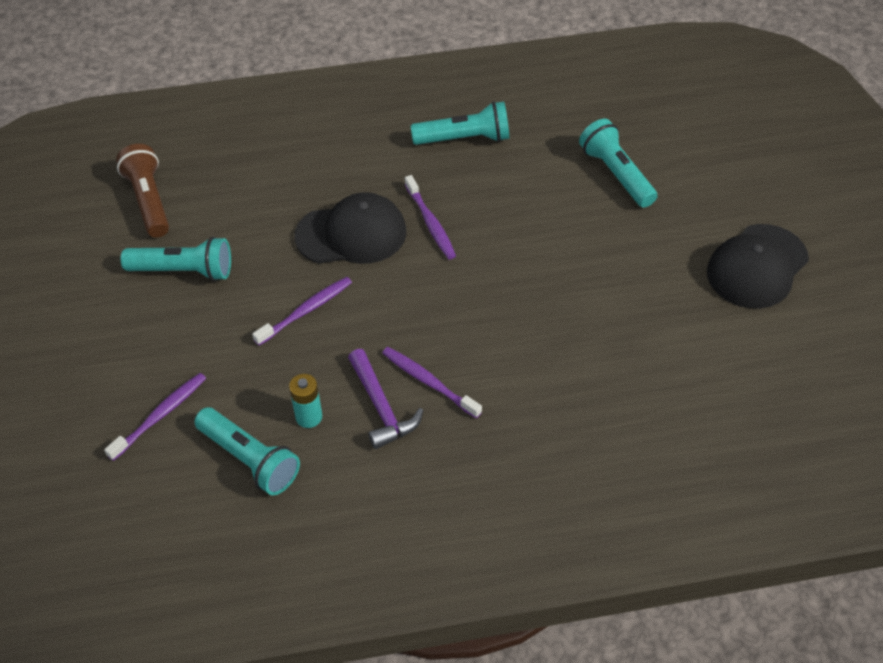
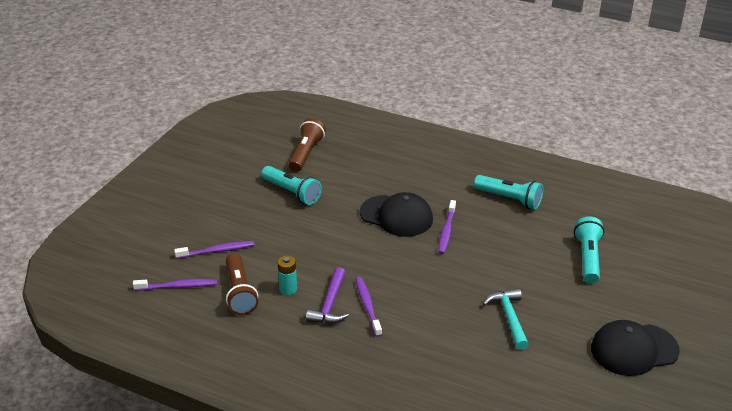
camera: 35 degrees right, 15 degrees down
(249, 459) = (239, 292): turquoise flashlight -> brown flashlight
(305, 311) = (335, 240): purple toothbrush -> purple toothbrush (177, 286)
(600, 302) = (509, 318): none -> turquoise hammer

